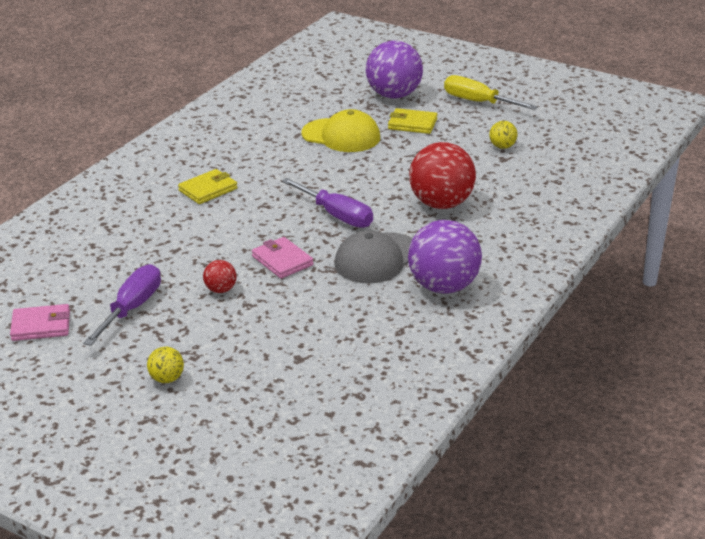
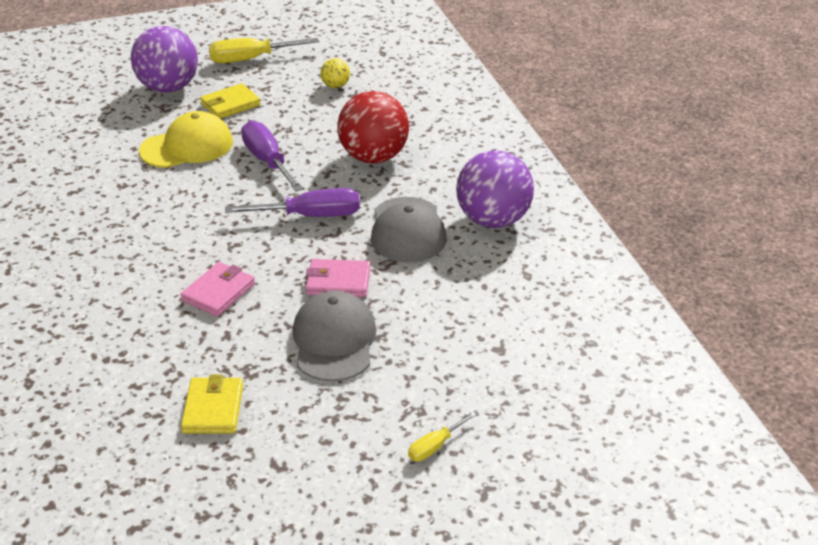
camera: 50 degrees left, 5 degrees up
(41, 326) = (233, 494): pink wallet -> pink wallet (218, 292)
(131, 309) = (289, 413): purple screwdriver -> purple screwdriver (268, 161)
(167, 379) = (435, 446): yellow ball -> yellow screwdriver
(208, 189) = (153, 263): yellow wallet -> yellow wallet (213, 409)
(220, 290) = (334, 341): red ball -> grey cap

